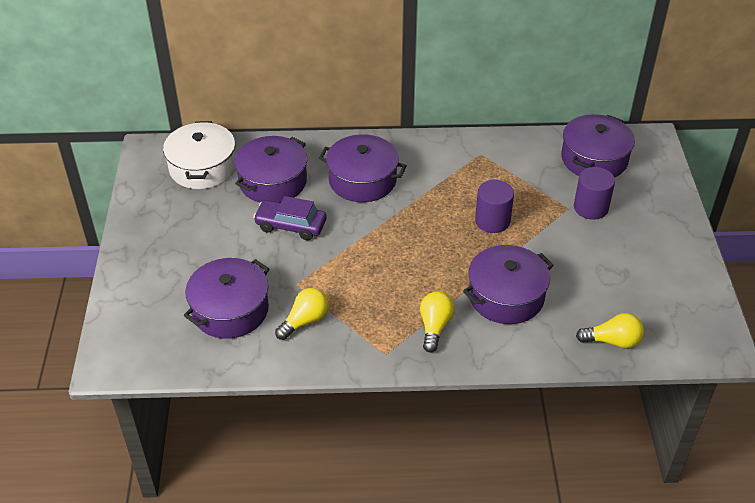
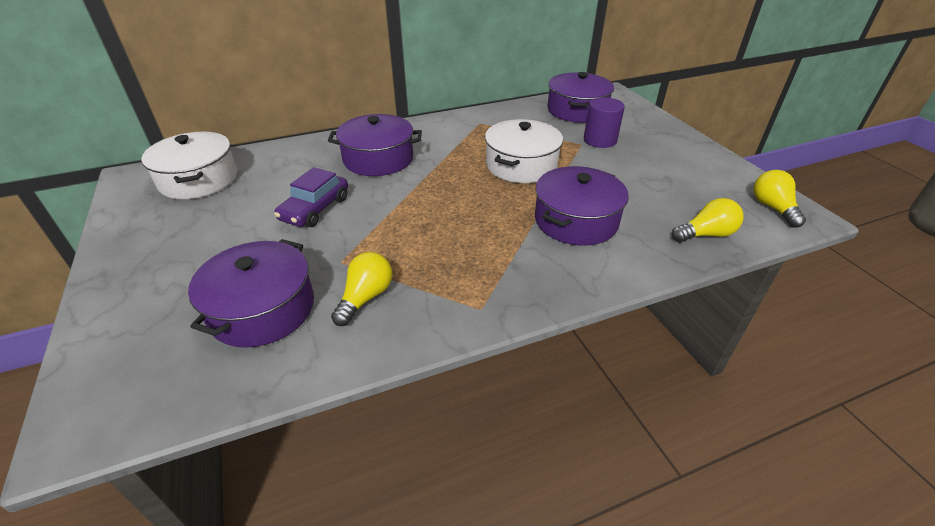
camera: 20 degrees left, 5 degrees down
(273, 181) = (283, 177): purple pot -> none
(291, 226) = (315, 209): purple car -> purple car turned 60 degrees counterclockwise
(435, 327) = (521, 266): yellow light bulb -> yellow light bulb (773, 208)
(492, 221) = (521, 165): purple cylinder -> white pot

